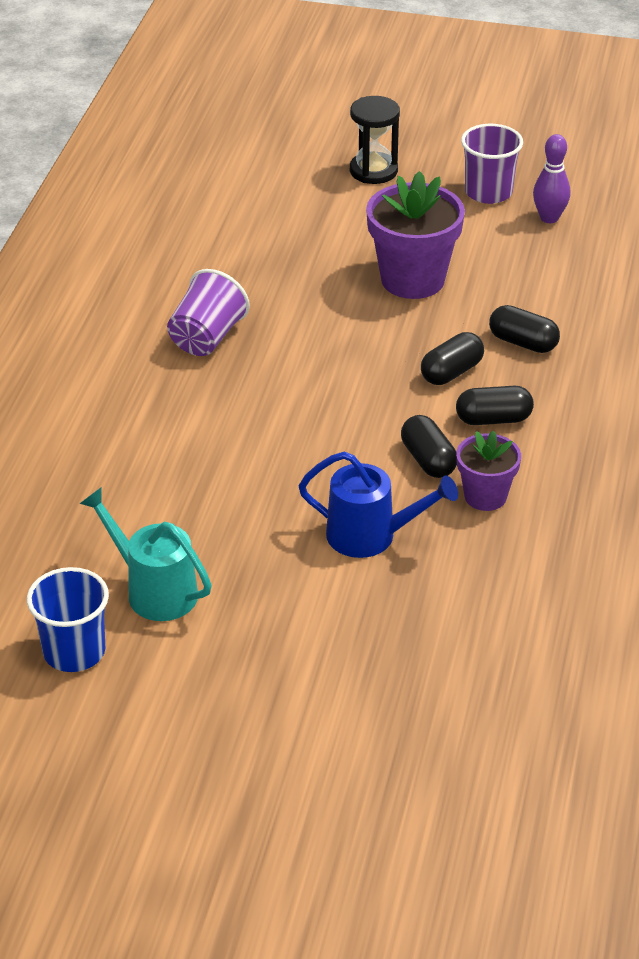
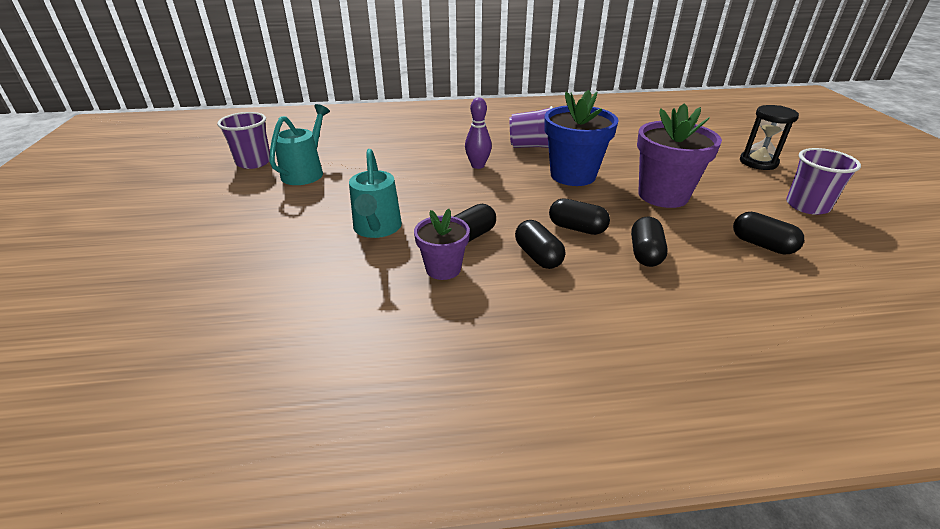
camera: 70 degrees right, 5 degrees down
(74, 651) = (254, 162): blue cup -> purple cup
(320, 330) = (573, 175): none -> blue flower pot
(371, 536) = (377, 229): blue watering can -> turquoise watering can
(544, 261) = (762, 245): none -> black capsule
(549, 218) = (820, 237): purple bowling pin -> purple bowling pin (478, 165)

